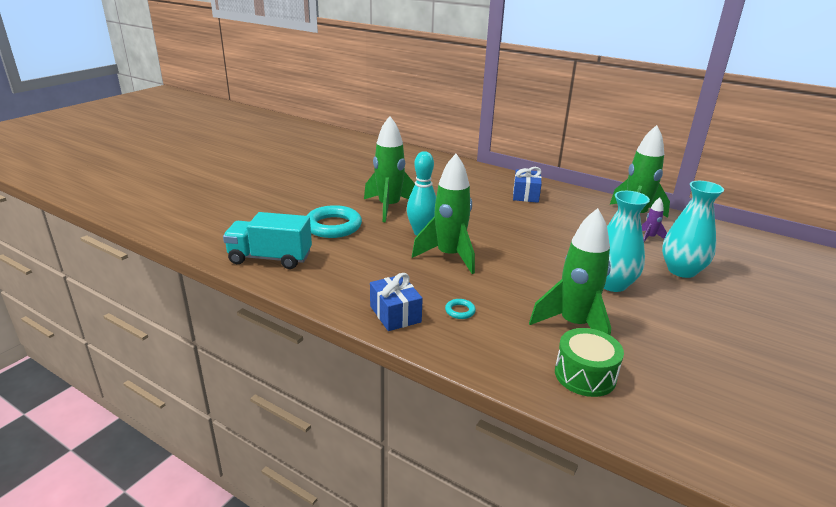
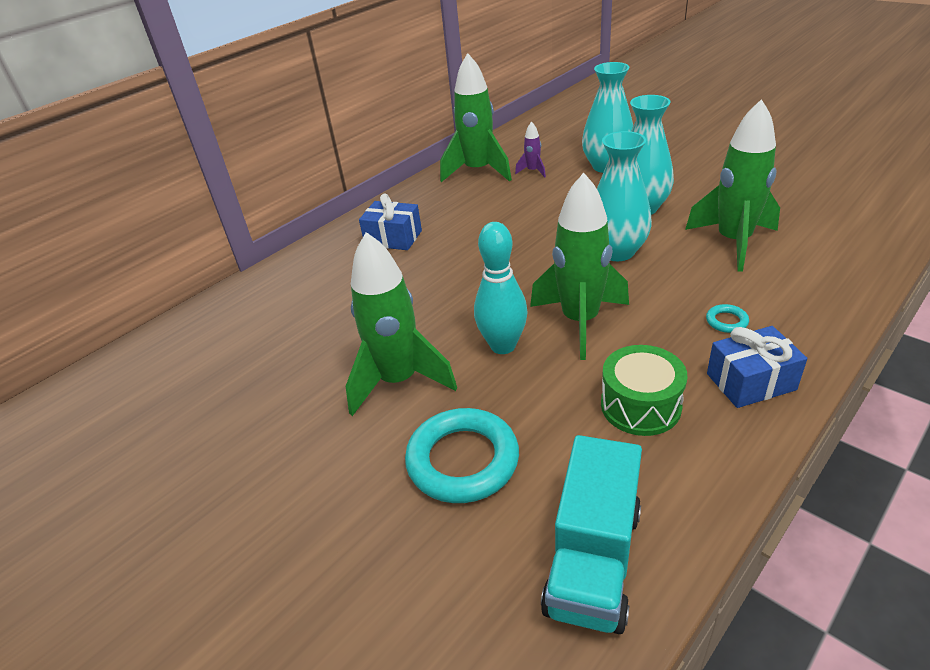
camera: 75 degrees left, 10 degrees up
(538, 271) = (616, 251): none -> turquoise vase
(585, 375) = (824, 248): green drum -> green drum (640, 406)

